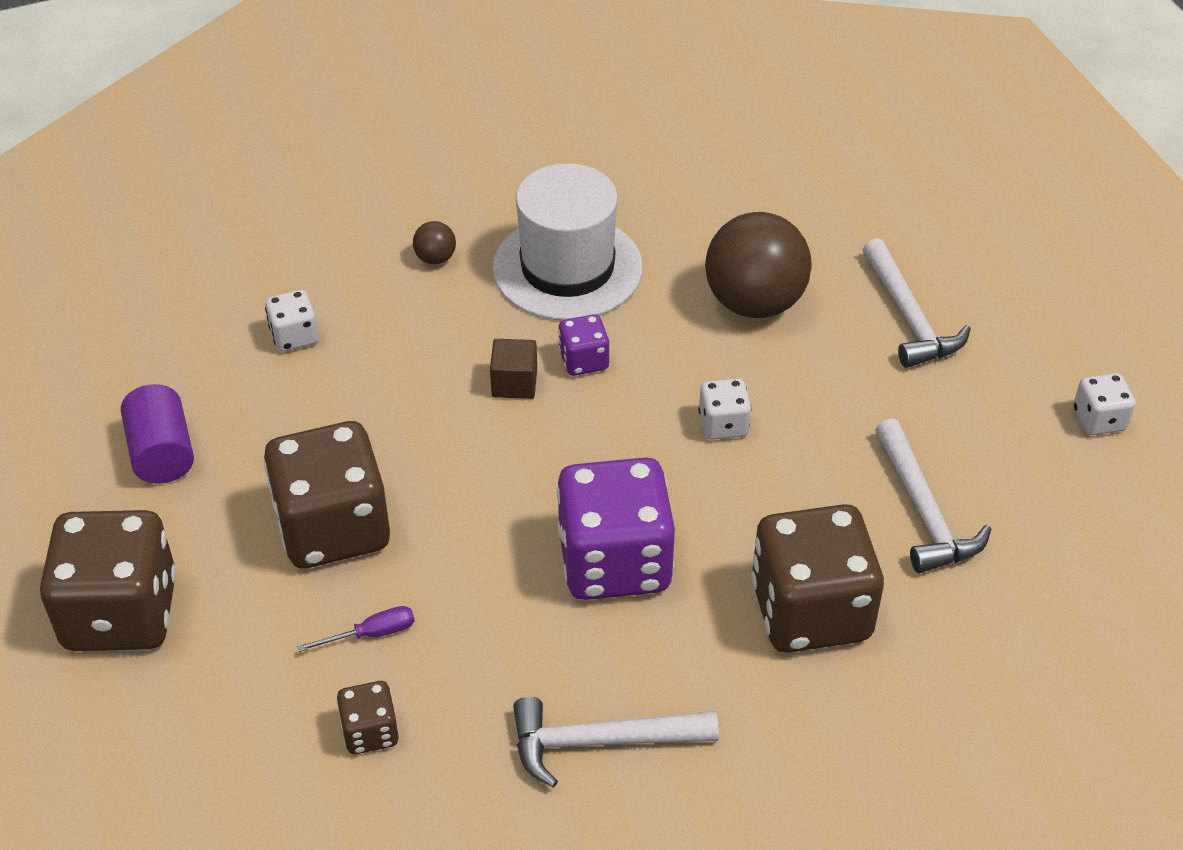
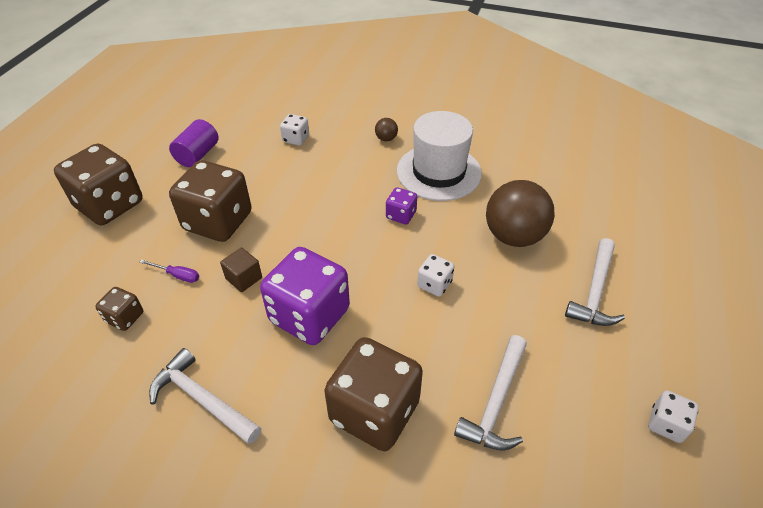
camera: 40 degrees right, 0 degrees up
(514, 383) = (359, 207): brown cube -> brown cube (244, 278)

